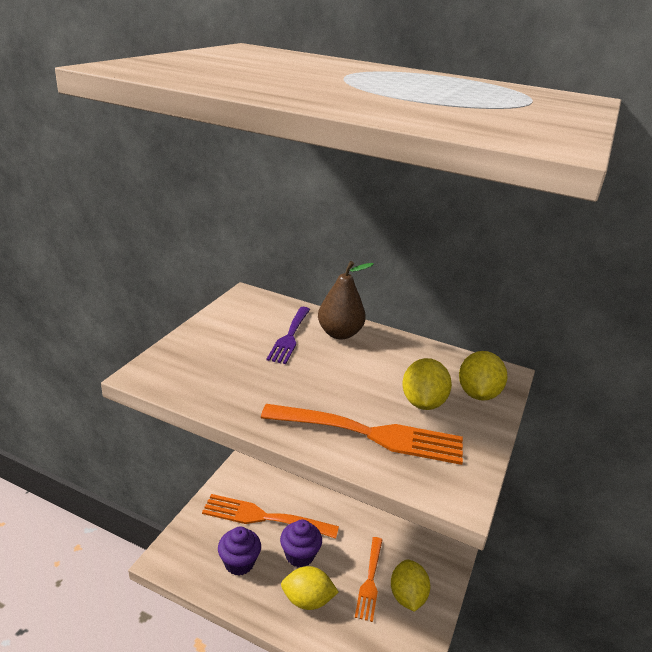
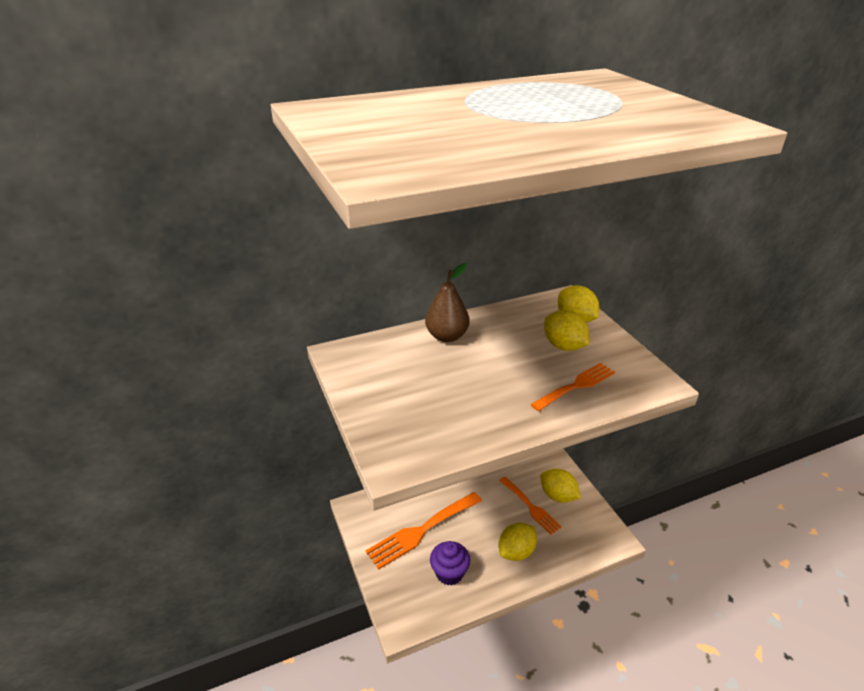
camera: 45 degrees left, 5 degrees up
(290, 337) = (424, 362): purple fork -> none
(299, 555) = (476, 531): purple cupcake -> none
(371, 434) = (576, 385): orange fork -> orange fork, size x0.64

